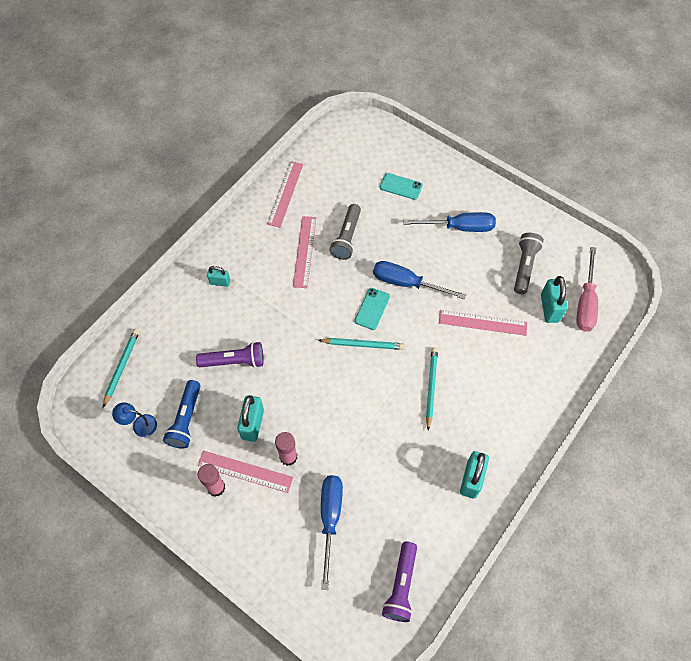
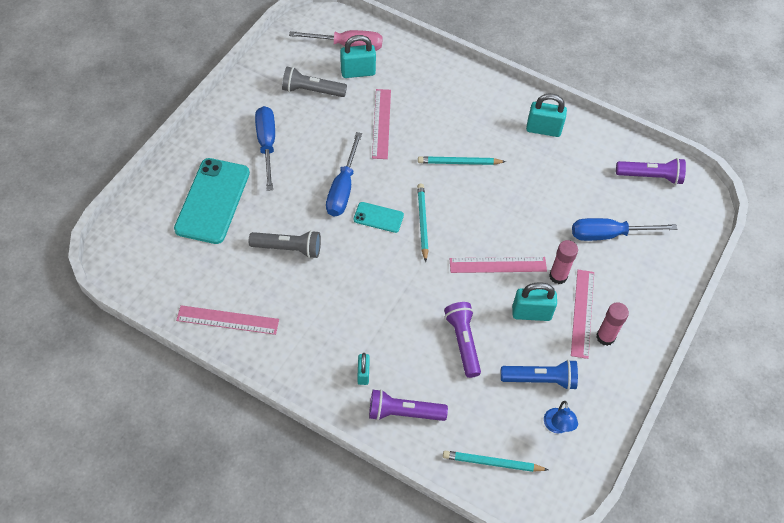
camera: 100 degrees left, 5 degrees down
(180, 307) = (403, 412): none -> purple flashlight
(305, 251) = (311, 289): pink ruler -> pink ruler (498, 265)
(401, 186) = (213, 201): turquoise phone -> turquoise phone, size x2.03

